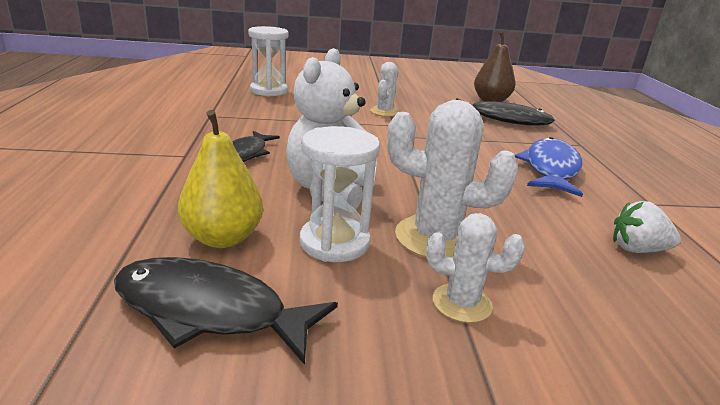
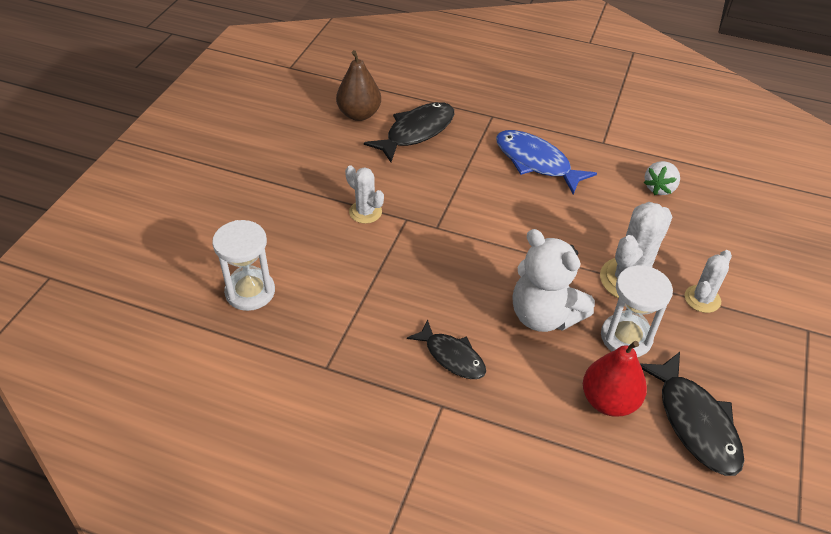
camera: 65 degrees left, 20 degrees up
(209, 311) = (695, 422): black fish -> black fish turned 60 degrees counterclockwise
(223, 238) = (609, 401): yellow pear -> red pear

